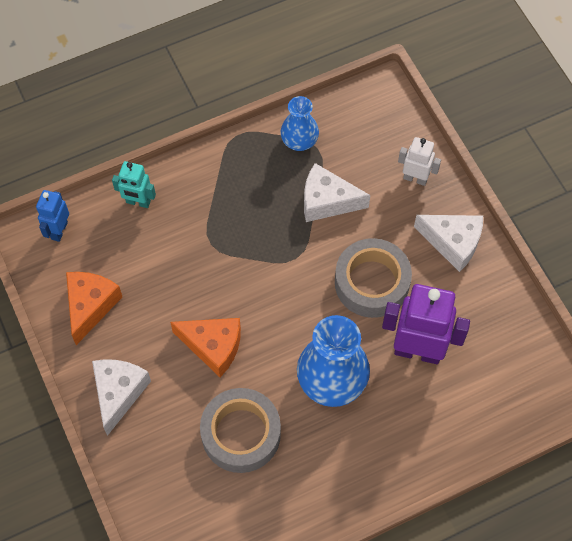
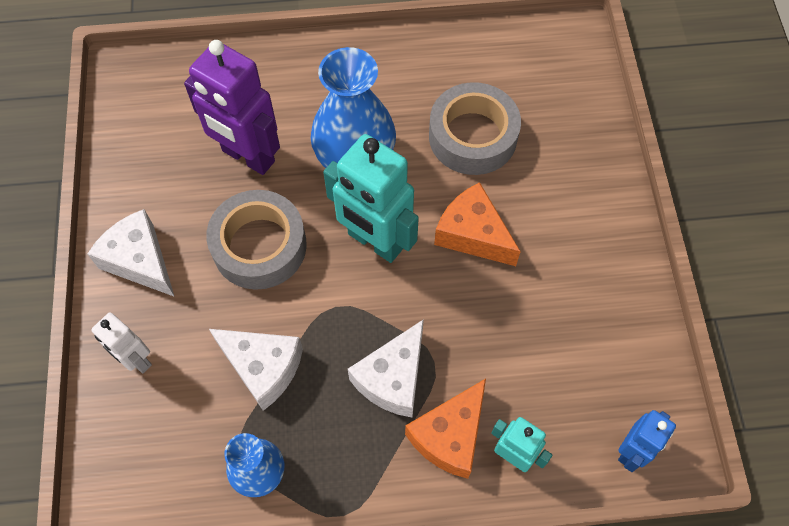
camera: 160 degrees left, 0 degrees up
(90, 306) = (609, 331): orange cheese -> orange cheese (450, 436)
(118, 393) = (596, 218): white cheese -> white cheese (393, 378)
(286, 315) = (375, 242): none -> turquoise robot

